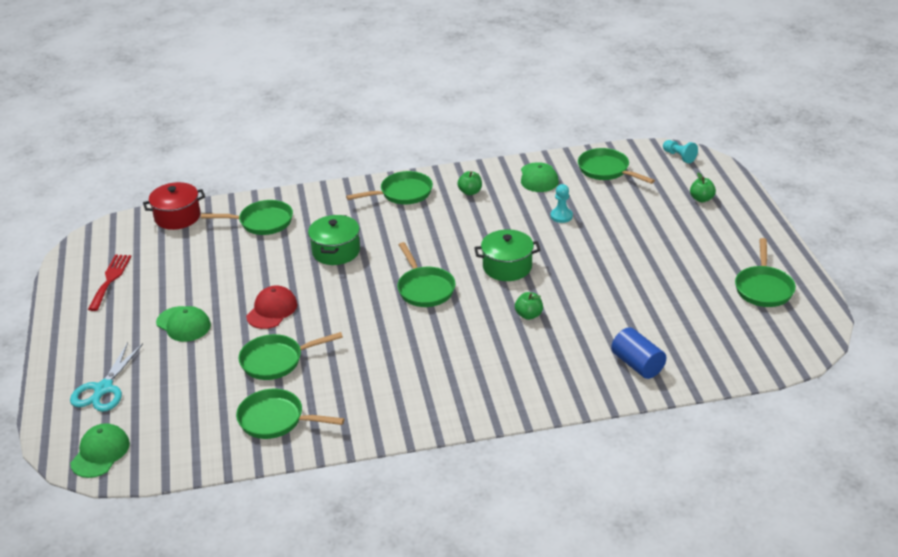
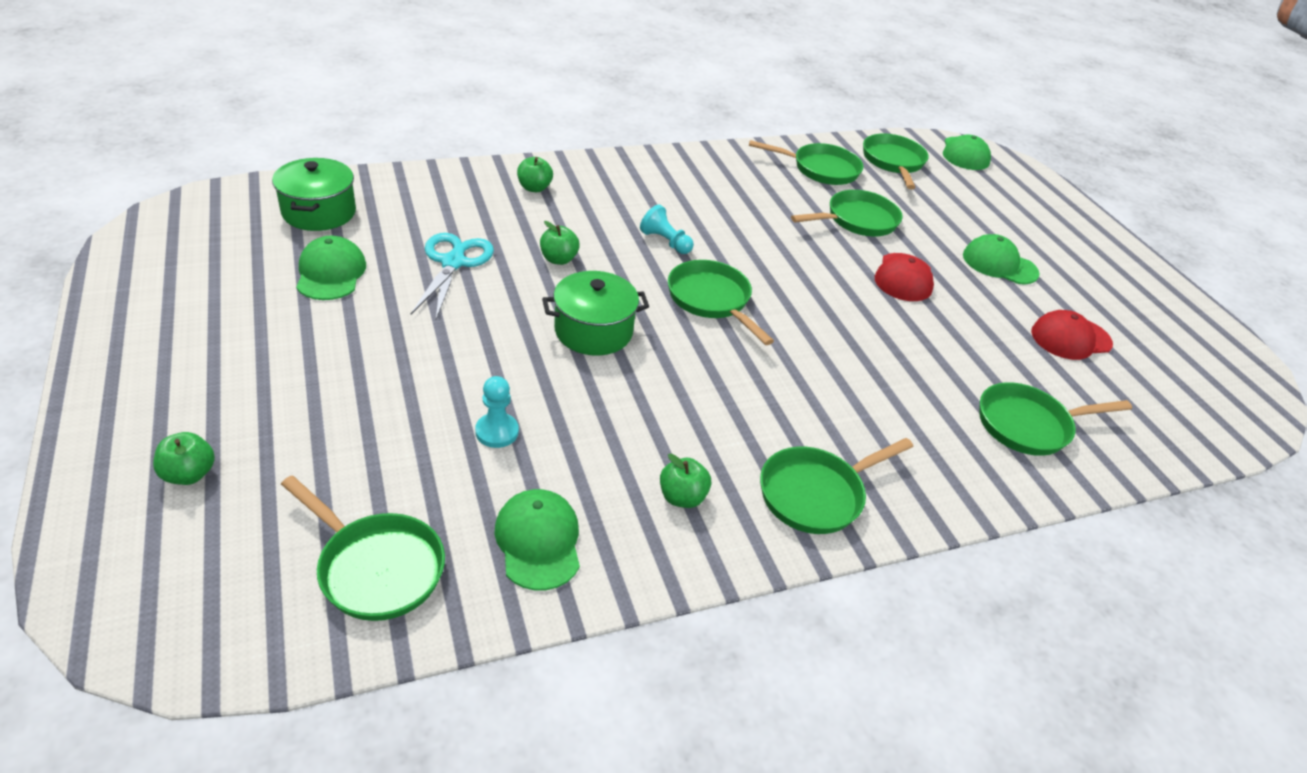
camera: 165 degrees right, 5 degrees up
(103, 389) = (1019, 202): turquoise scissors -> turquoise scissors (453, 263)
(110, 279) = (1154, 327): red fork -> none
(177, 217) = (1177, 439): red pot -> none
(183, 270) = (1070, 338): none -> red cap
(336, 251) = (871, 365): green pot -> green pot (319, 212)
(549, 380) = (534, 188): none -> green apple
(637, 364) = (423, 198): blue cylinder -> none
(679, 156) = (169, 623): turquoise pawn -> turquoise pawn (665, 242)
(681, 299) = (331, 273): none -> green cap
(763, 288) = (190, 285): green pan -> green pan (893, 162)

